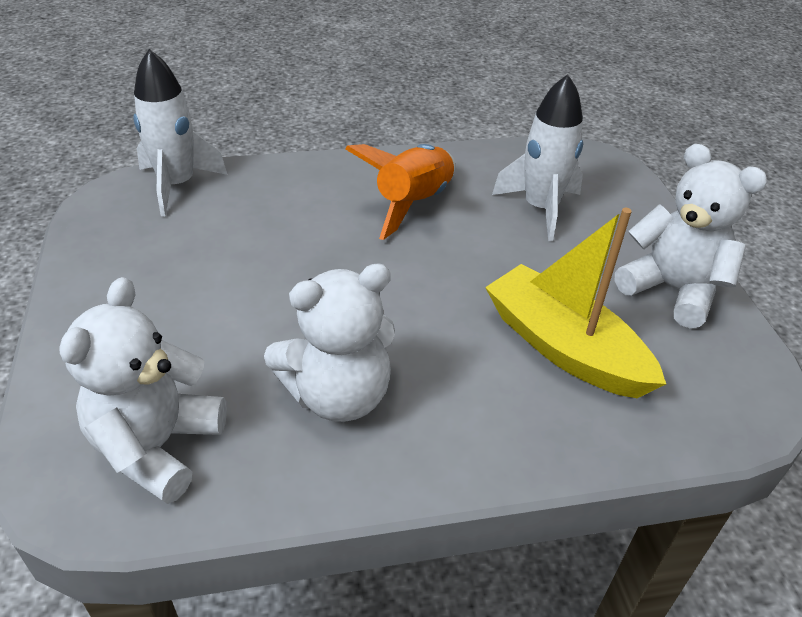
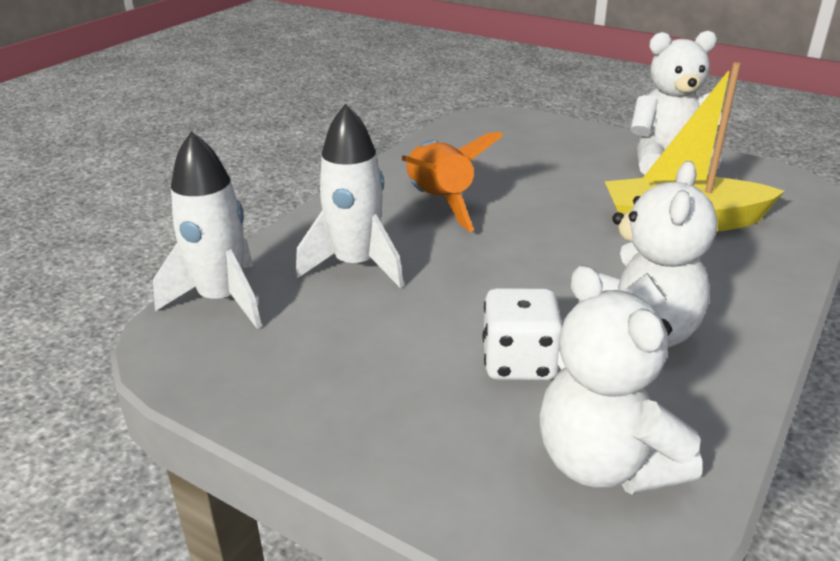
camera: 45 degrees left, 10 degrees down
(238, 348) = (519, 362): none -> white dice
(540, 208) = (520, 160): white rocket -> white rocket (356, 265)

